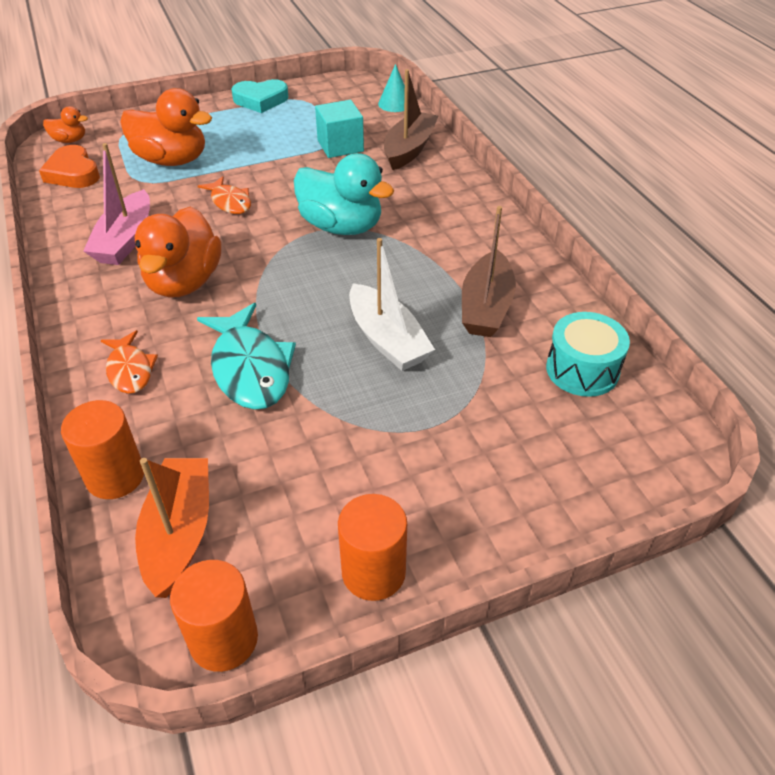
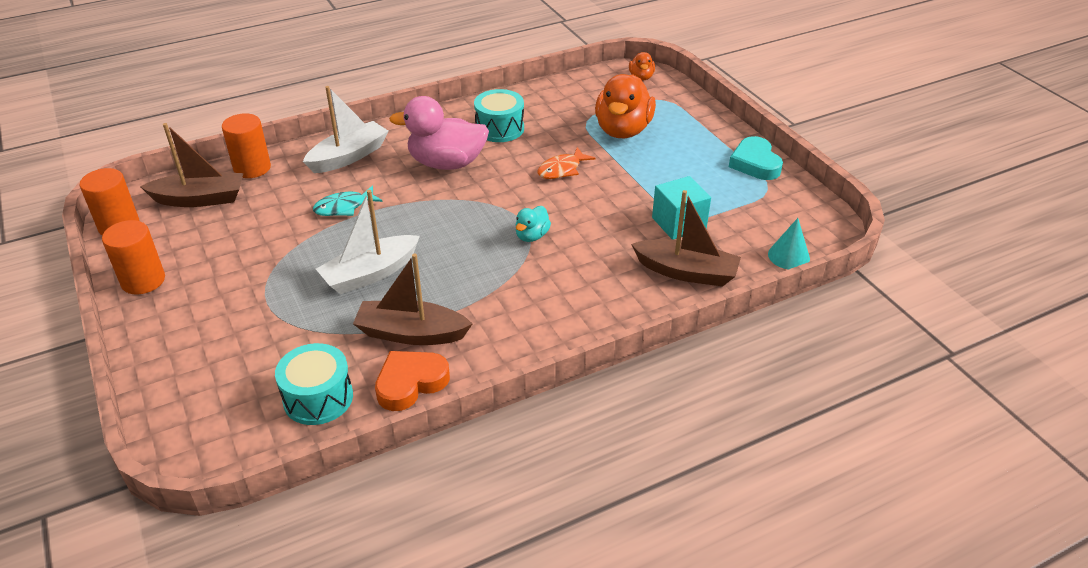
camera: 85 degrees right, 5 degrees down
(73, 173) = (590, 89): orange heart -> orange heart (410, 383)
(125, 240) = (499, 128): pink boat -> turquoise drum
(130, 370) = (349, 156): orange fish -> white boat
(179, 533) = (200, 199): orange boat -> brown boat
(184, 282) = (446, 163): orange duck -> pink duck
(250, 368) = (344, 207): turquoise fish -> turquoise fish, size x0.59
(341, 226) = (532, 236): turquoise duck -> turquoise duck, size x0.48

